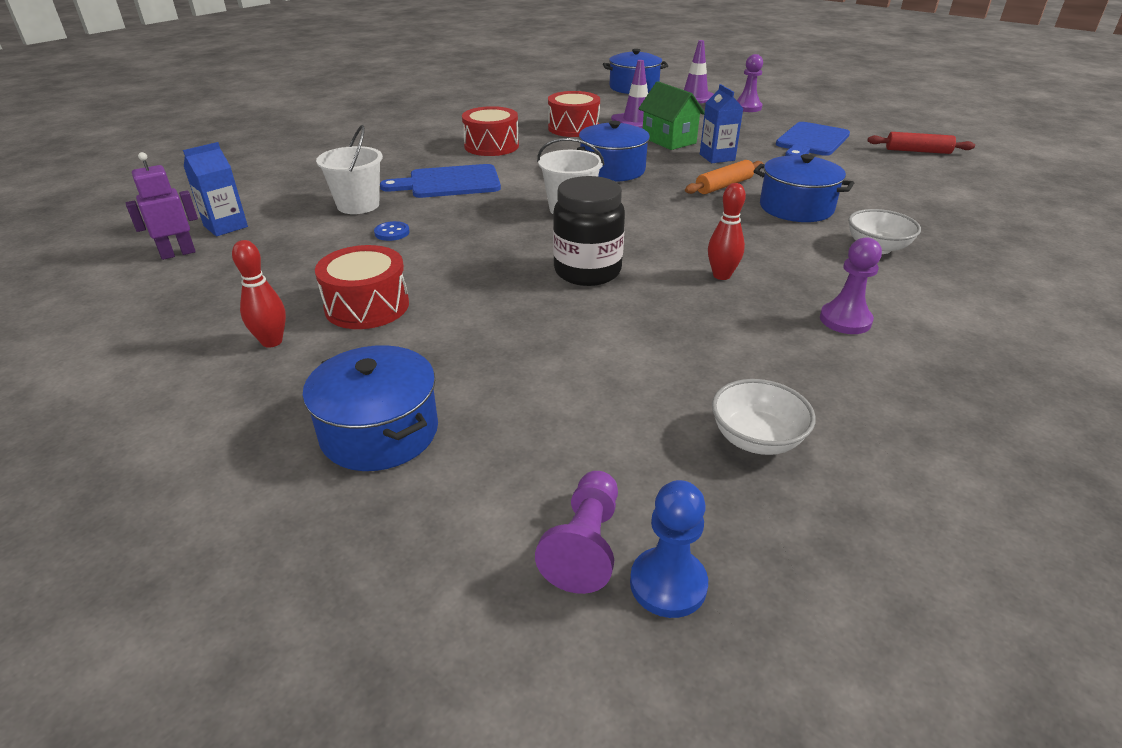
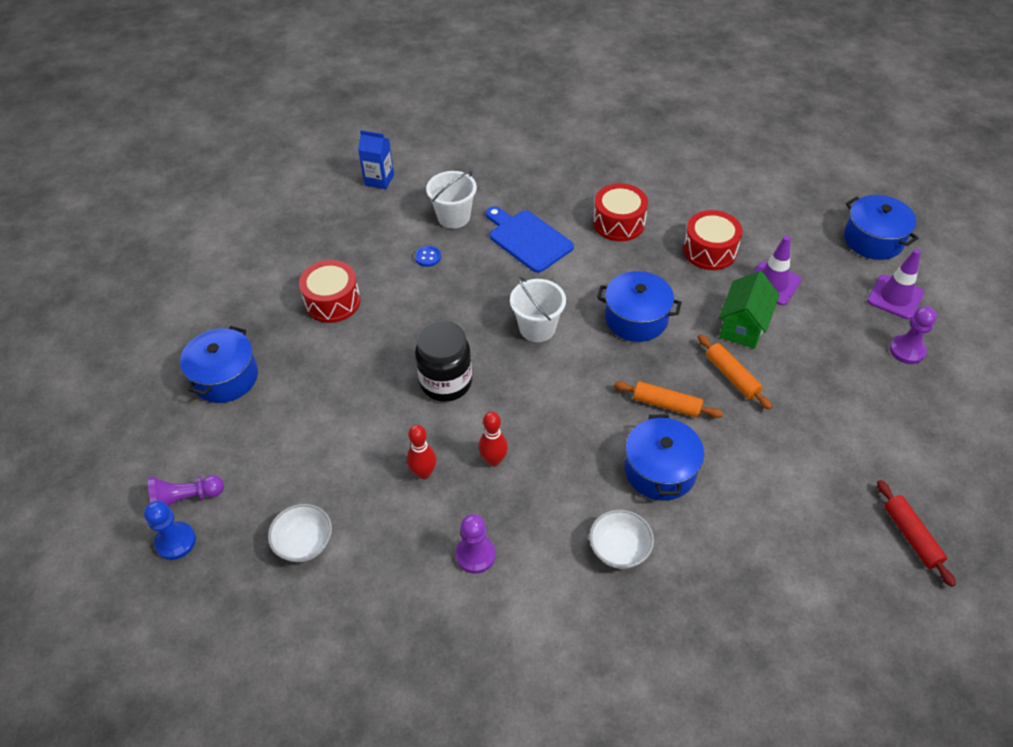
camera: 60 degrees right, 15 degrees up
(178, 253) = (334, 185): purple robot -> none
(272, 341) = (274, 287): red bowling pin -> red bowling pin (423, 473)
(717, 157) = (732, 376): blue carton -> orange rolling pin
(811, 141) = (850, 435): blue cutting board -> none

